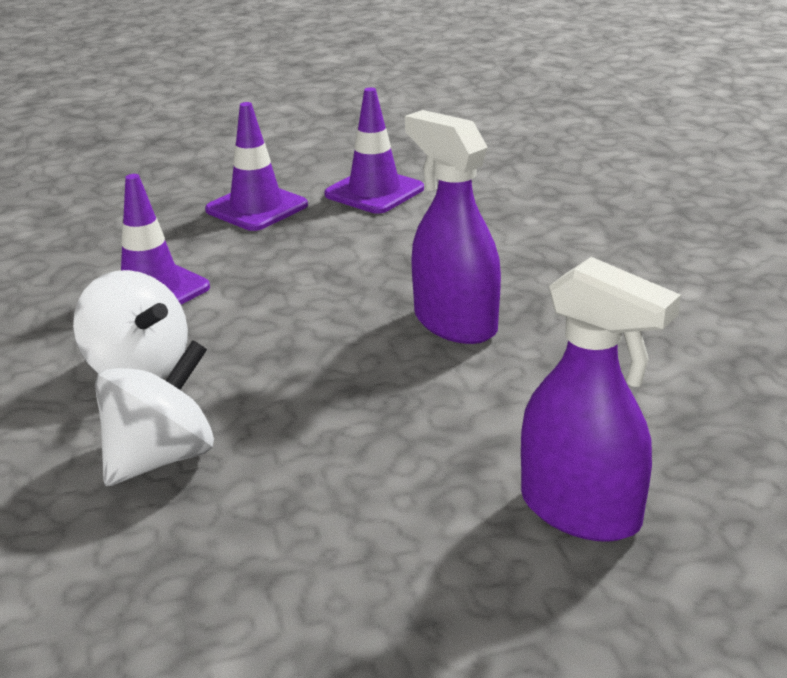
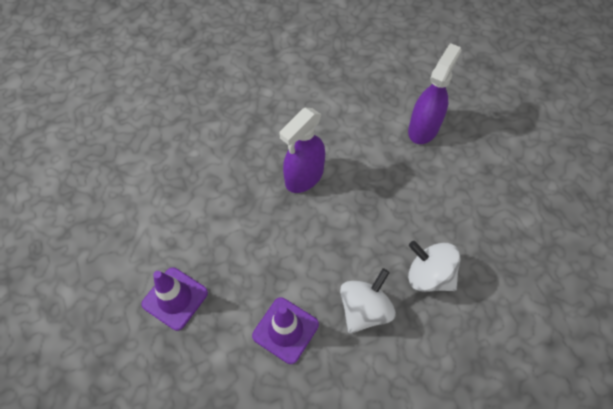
camera: 100 degrees left, 30 degrees up
(374, 192) = (154, 233): purple traffic cone -> none

